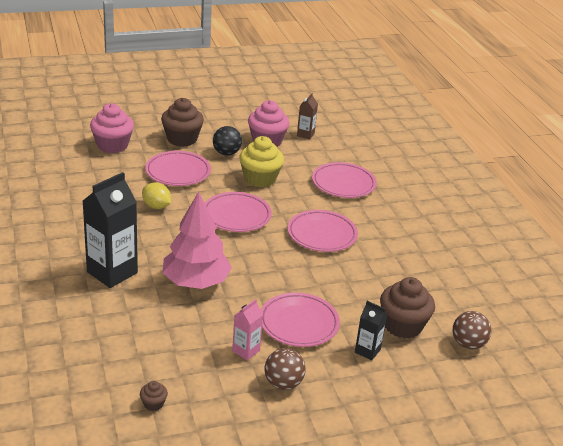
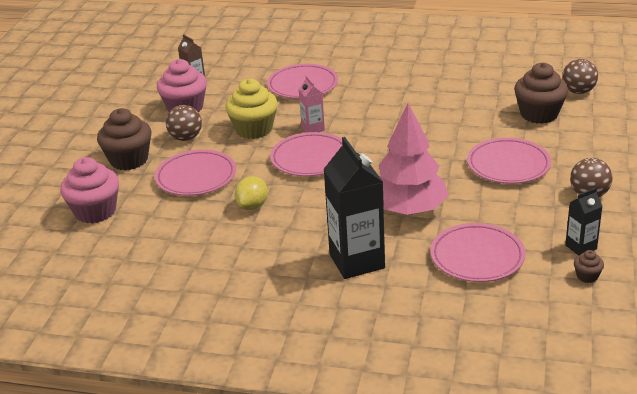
camera: 55 degrees left, 0 degrees up
(156, 206) = (252, 206): yellow lemon -> yellow lemon turned 45 degrees counterclockwise
(226, 153) = (186, 138): black ball -> brown ball
(246, 351) = (533, 204): pink carton -> pink carton (313, 128)
(322, 235) = (379, 119): pink plate -> pink plate (477, 257)
(367, 351) = (564, 140): black carton -> black carton (581, 247)

